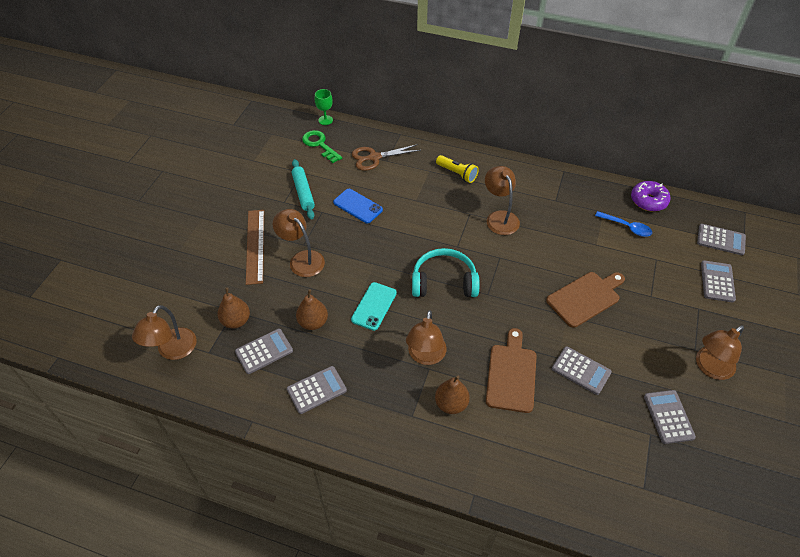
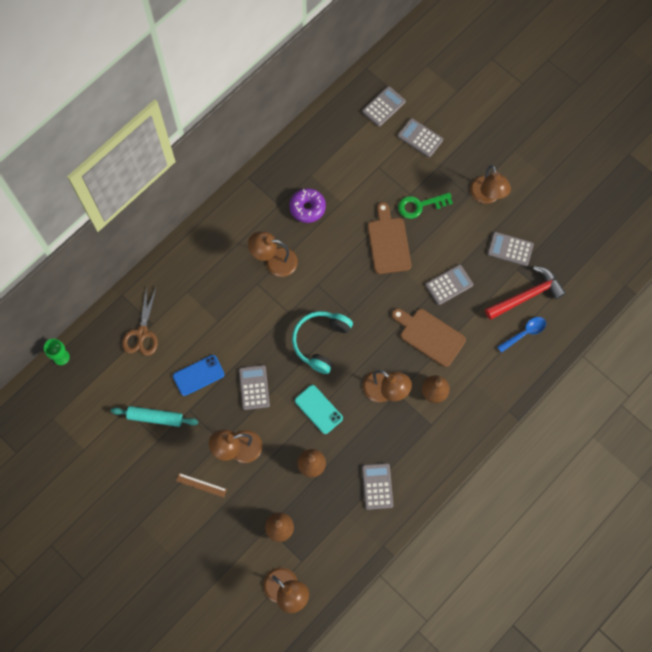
camera: 65 degrees left, 20 degrees up
(255, 246) = (201, 485): brown ruler -> brown ruler, size x0.53
(264, 351) = (322, 515): grey calculator -> grey calculator (254, 387)
(319, 145) = (95, 377): green key -> green key (420, 205)
(457, 174) = (203, 269): yellow flashlight -> none
(626, 227) = (336, 167): blue spoon -> blue spoon (525, 333)
(627, 458) = (527, 295): none -> red hammer
(648, 201) = (317, 132): purple donut -> purple donut (307, 208)

